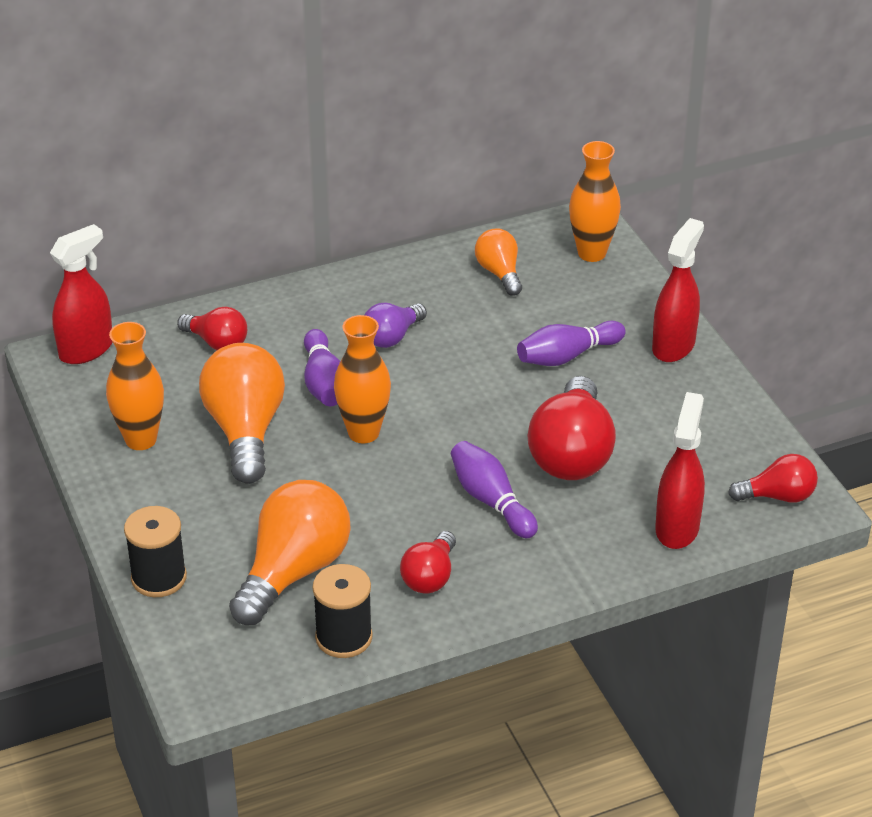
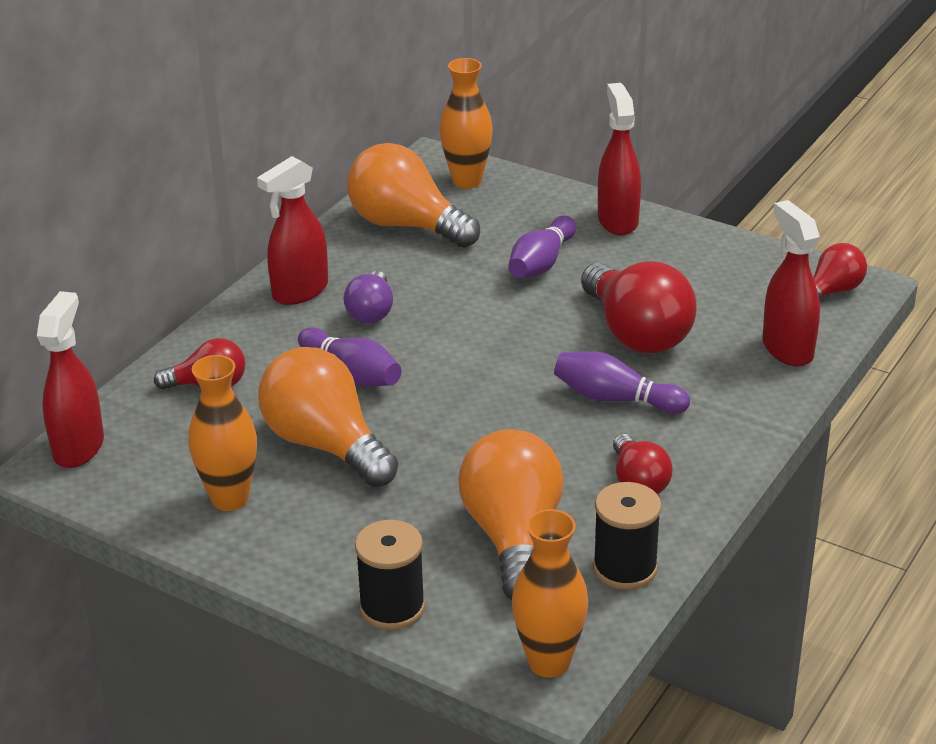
camera: 35 degrees left, 5 degrees down
(359, 294) = (300, 291): none -> red spray bottle
(363, 433) = (438, 397): orange vase -> orange vase (549, 662)
(499, 273) = (406, 225): orange light bulb -> orange light bulb, size x1.81

